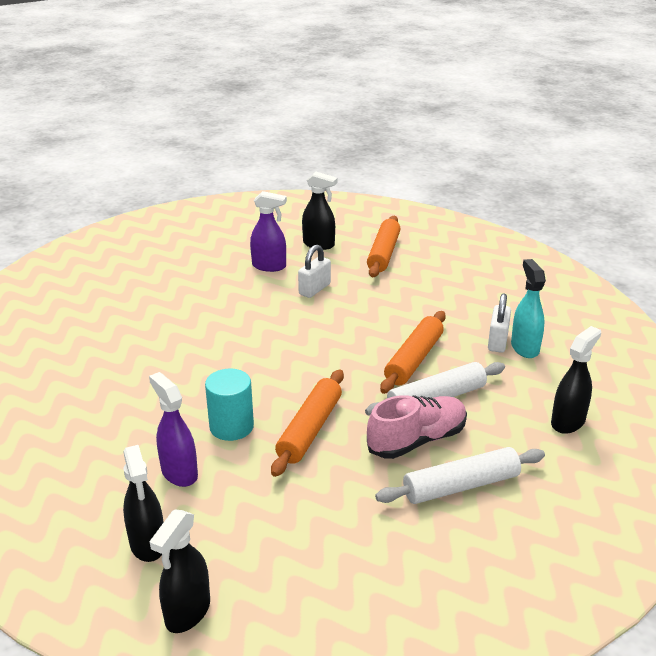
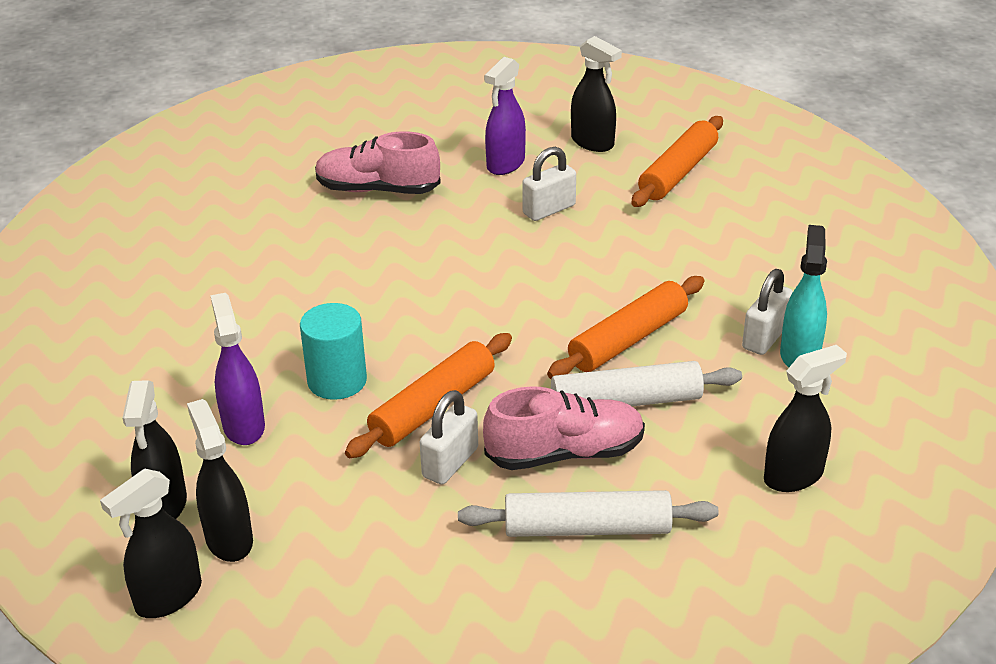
camera: 20 degrees right, 5 degrees up
(190, 296) = (377, 189): none -> pink shoe
(212, 557) = (229, 539): none -> black spray bottle
(269, 266) = (505, 164): purple spray bottle -> purple spray bottle turned 90 degrees clockwise
(343, 464) = (450, 463): none -> white padlock

